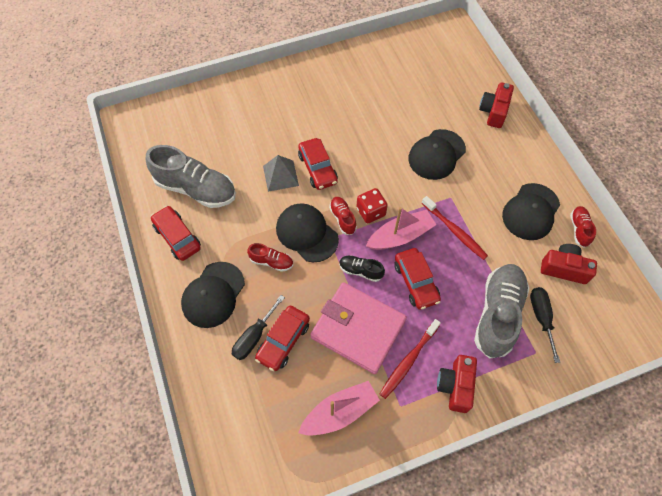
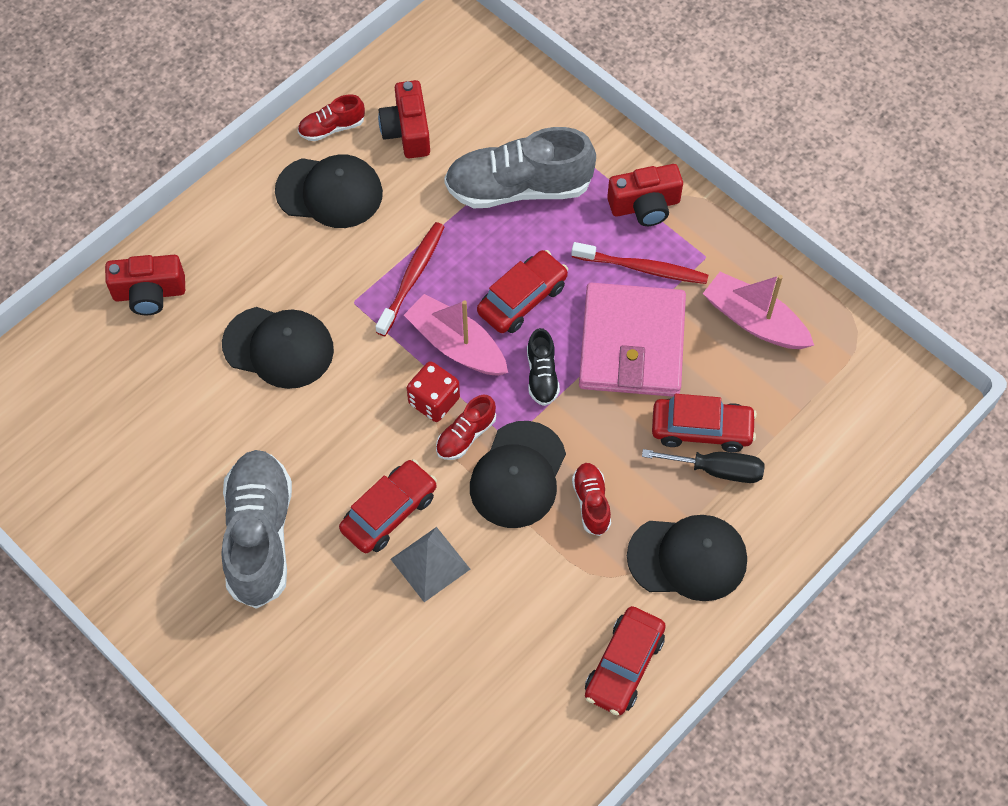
camera: 115 degrees left, 0 degrees up
(196, 189) = (521, 687): grey shoe -> grey shoe (259, 535)
(541, 317) = (496, 139): black screwdriver -> none

